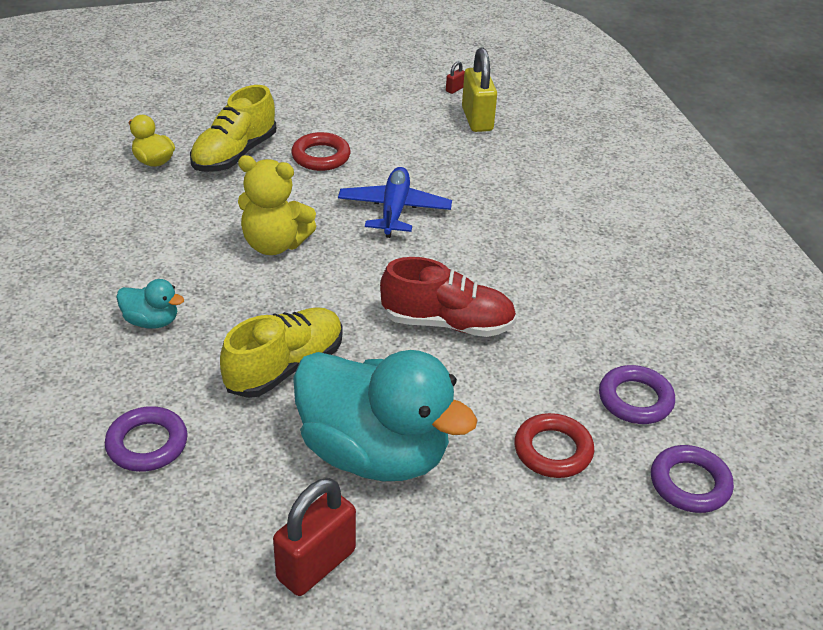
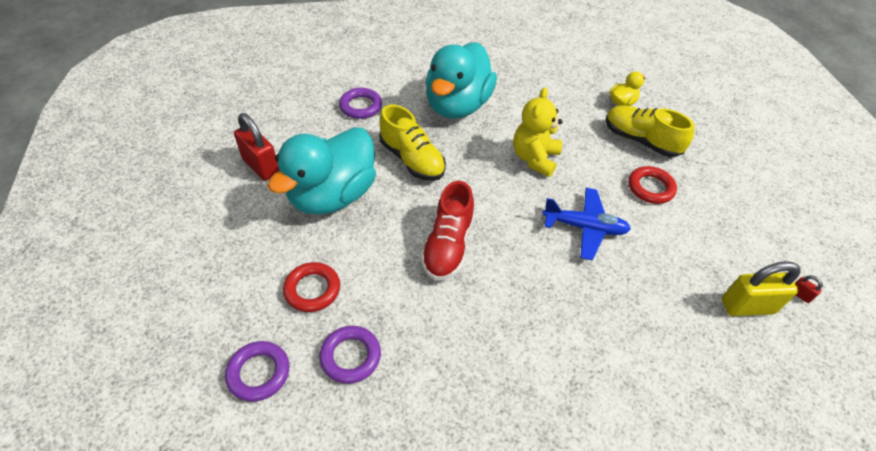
camera: 95 degrees right, 10 degrees up
(151, 321) = (457, 105): turquoise duck -> turquoise duck, size x2.39

